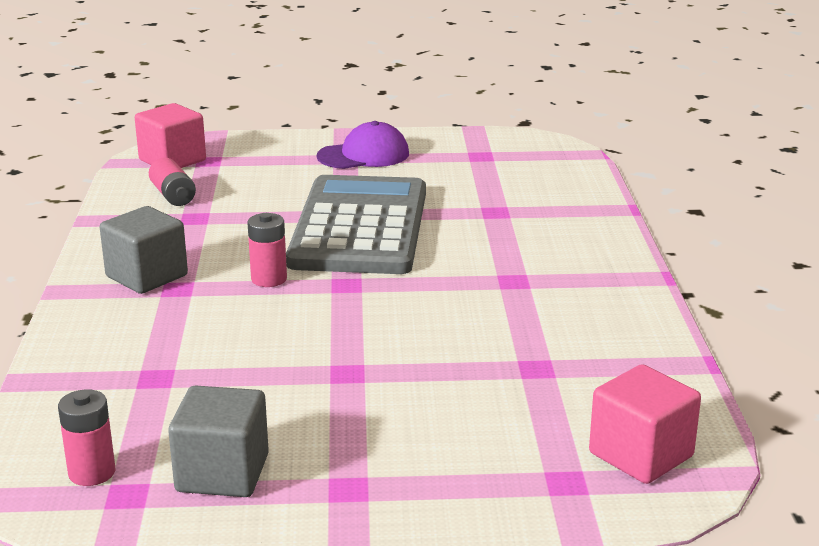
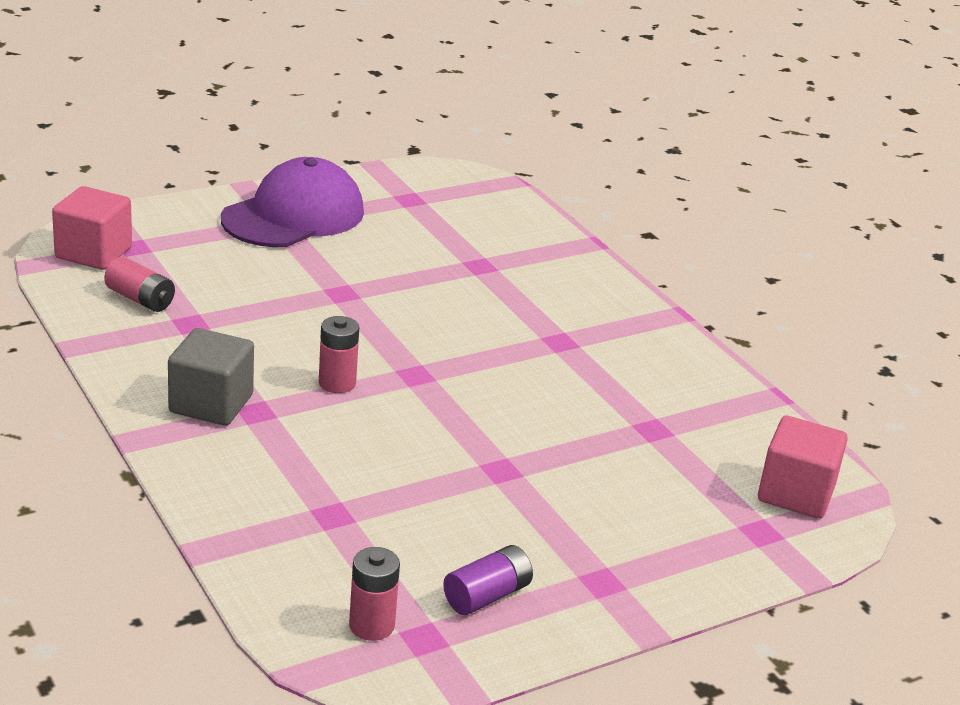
camera: 30 degrees left, 5 degrees up
(222, 473) = (487, 595): grey cube -> purple battery
(359, 227) = (369, 306): grey calculator -> none
(364, 155) = (294, 215): purple cap -> purple cap, size x1.50

